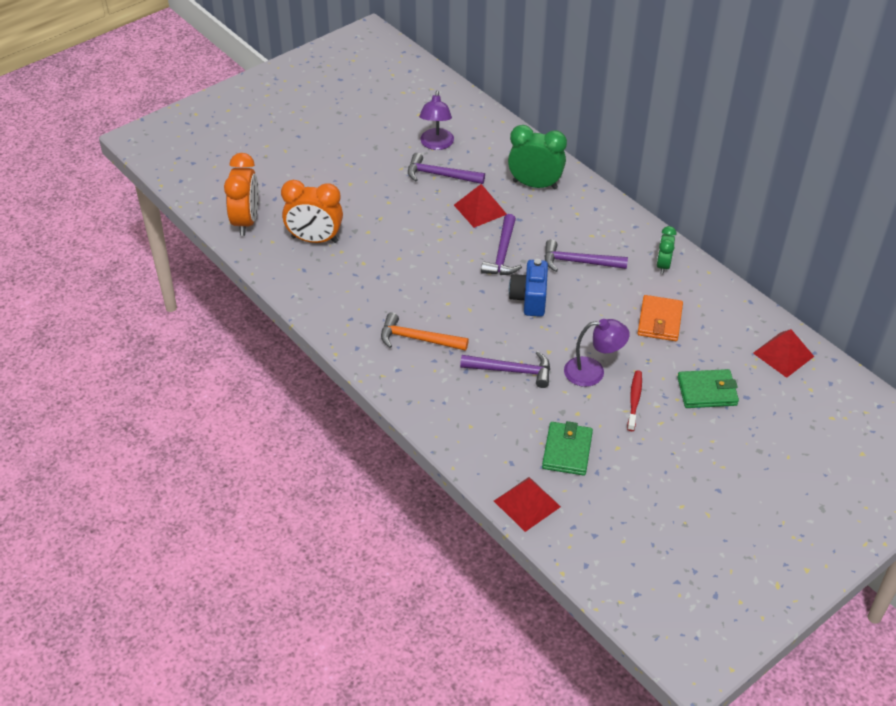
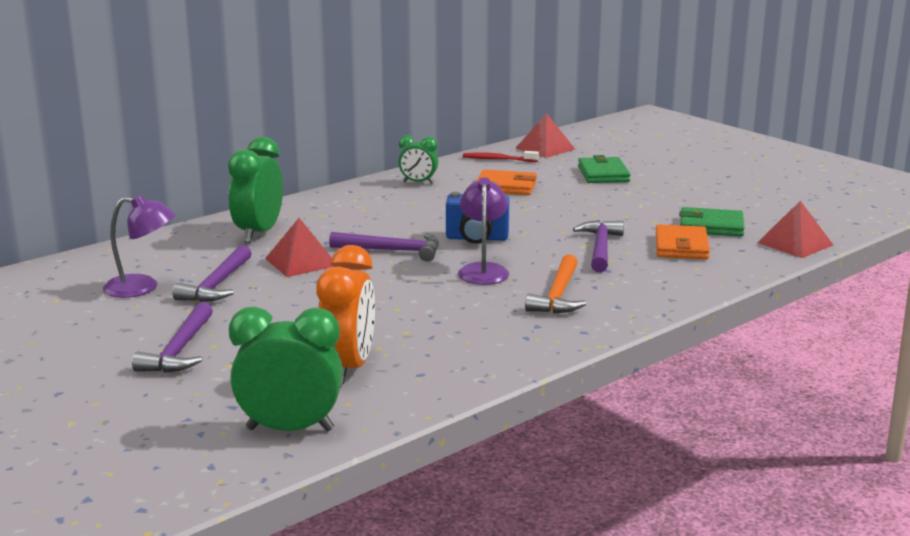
camera: 90 degrees left, 25 degrees down
(246, 221) = (290, 429): orange clock -> green clock
(516, 423) = (681, 247): none -> orange wallet
(578, 262) = (410, 216): purple hammer -> purple hammer (179, 350)
(593, 372) = (590, 214): purple lamp -> purple lamp (483, 270)
(634, 400) = (626, 199): red toothbrush -> red toothbrush (498, 159)

